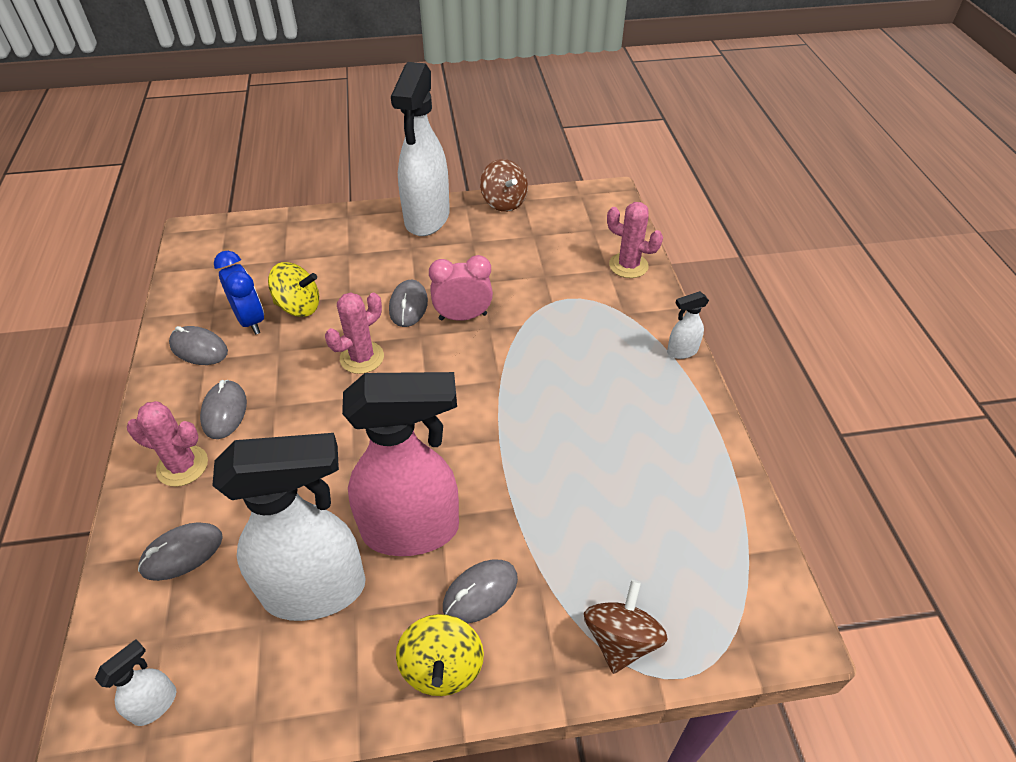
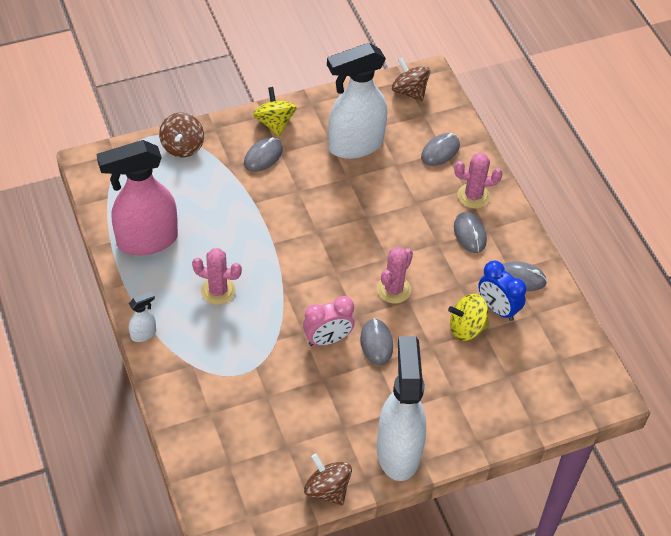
camera: 165 degrees right, 5 degrees up
(155, 704) = (409, 91): white spray bottle -> brown spinning top
(412, 530) = (312, 181): pink spray bottle -> pink spray bottle (146, 241)
(628, 265) = (191, 420): pink cactus -> pink cactus (218, 291)

